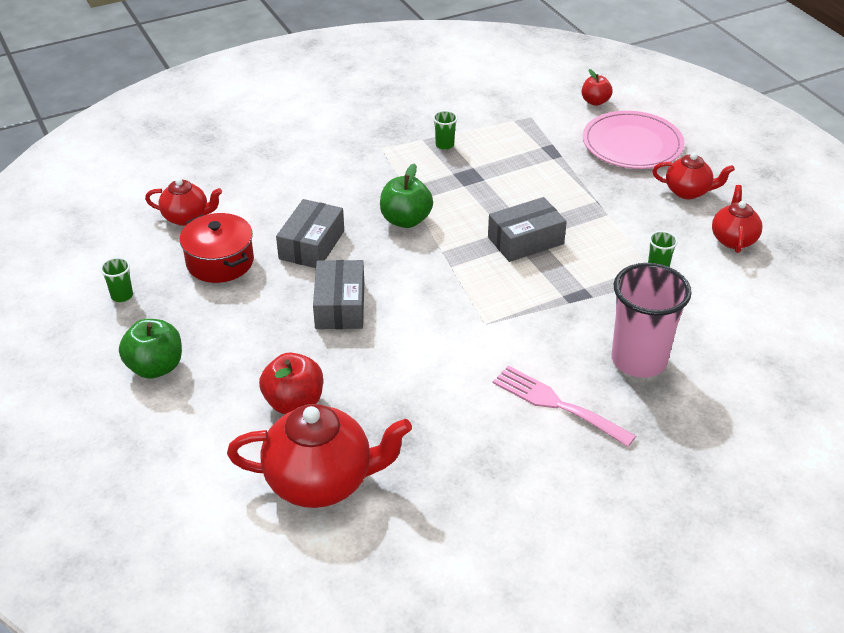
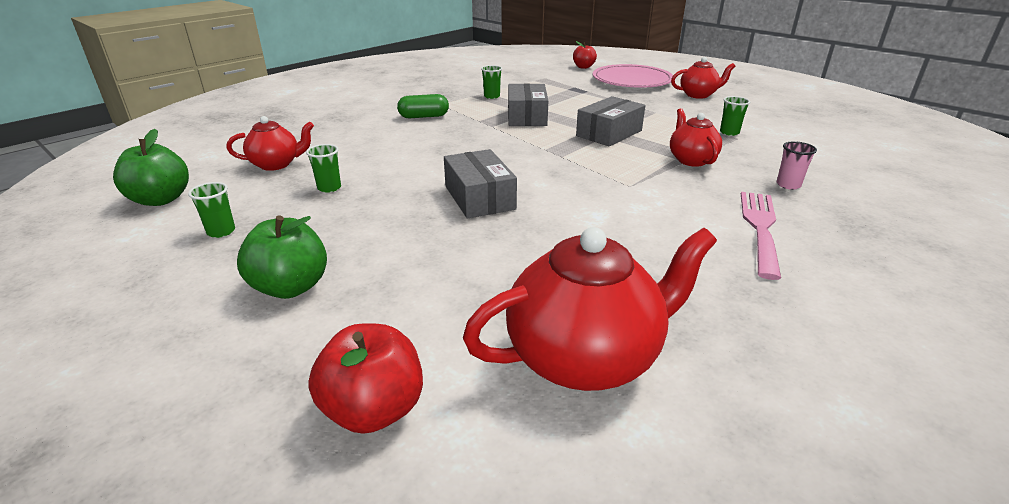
camera: 20 degrees left, 10 degrees down
(220, 262) = (329, 188): red pot -> green cup
(294, 402) = (489, 284): red apple -> red apple (374, 410)
(311, 245) = (419, 163): grey box -> grey box (526, 116)
(352, 169) = (424, 116): none -> green capsule
(406, 220) = (496, 137): green apple -> green apple (161, 199)
(556, 404) = (760, 228): pink fork -> pink fork turned 90 degrees clockwise
(639, 360) = (788, 185): pink cup -> pink cup, size x0.42
(733, 239) = (761, 111): red teapot -> red teapot (691, 160)

